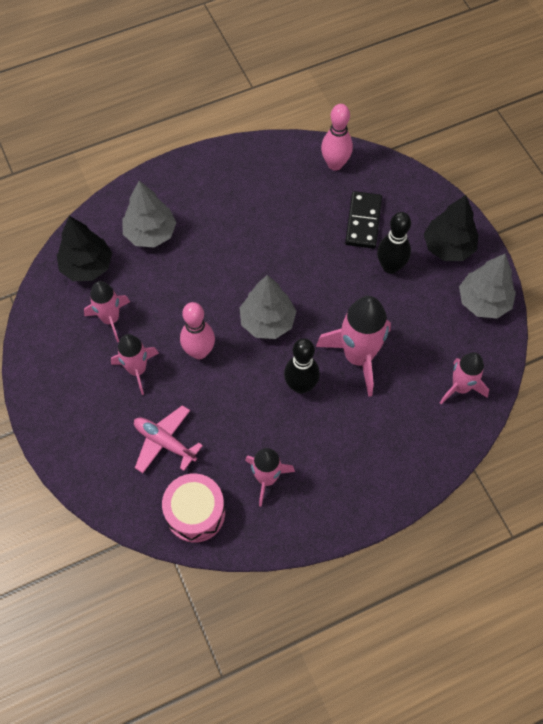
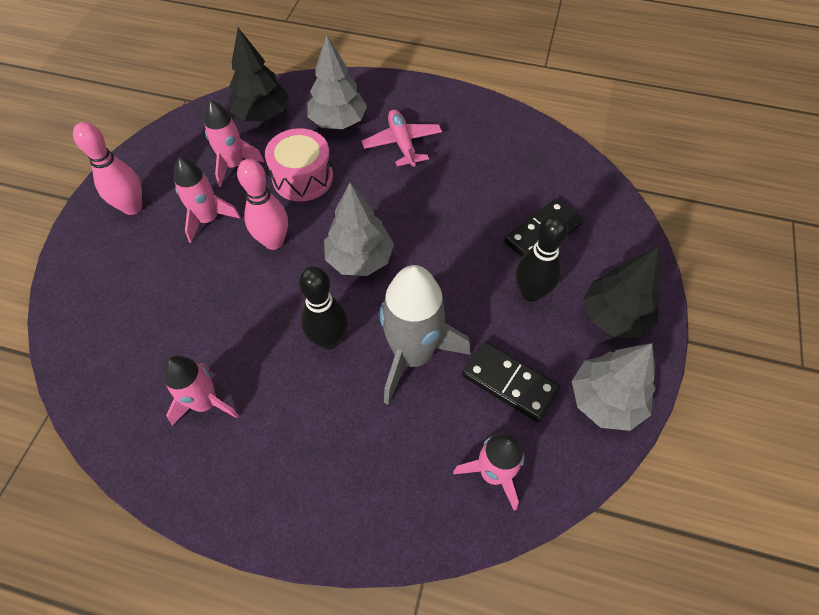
camera: 40 degrees right, 5 degrees down
(165, 442) = (161, 296): pink plane -> pink plane (402, 144)
(195, 513) = (113, 381): pink drum -> pink drum (302, 177)
(335, 164) = (562, 167): pink bowling pin -> pink bowling pin (132, 207)
(358, 356) = (413, 355): pink rocket -> grey rocket
(426, 331) = (509, 383): none -> black domino

